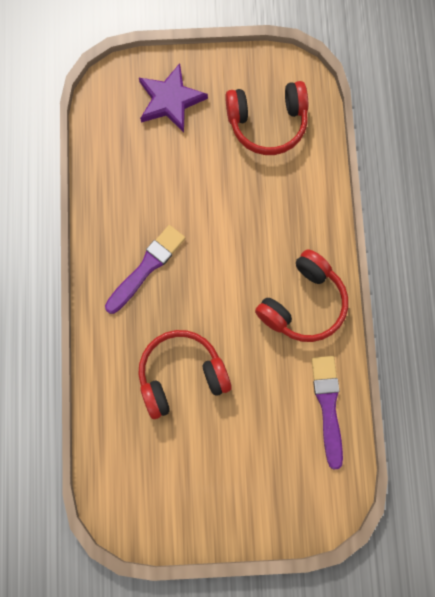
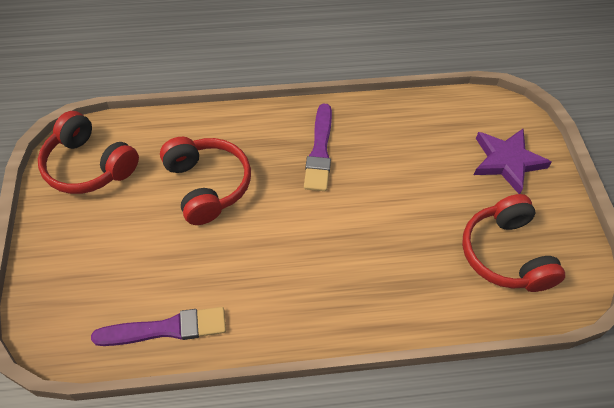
camera: 85 degrees right, 20 degrees down
(146, 267) = (320, 151): purple brush -> purple brush turned 60 degrees clockwise
(303, 303) = (289, 299): red headphones -> red headphones (89, 165)

